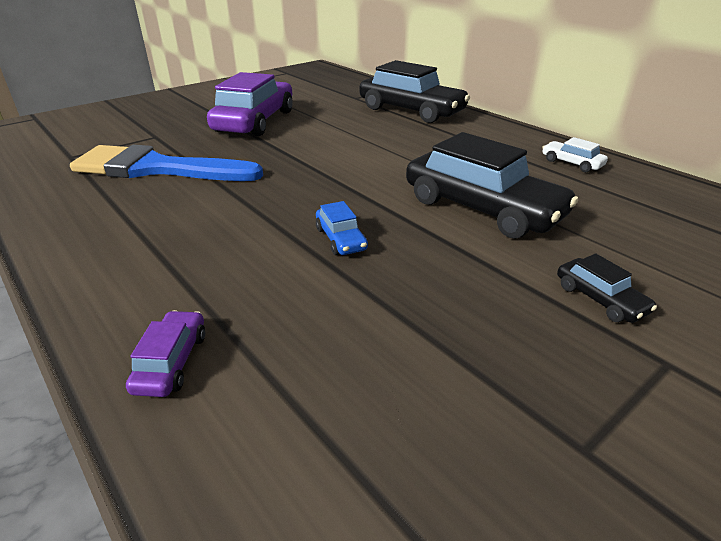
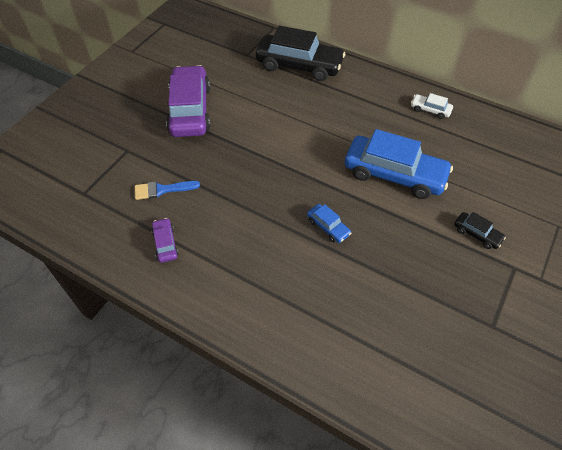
camera: 20 degrees left, 20 degrees up
(157, 168) = (162, 190): blue brush -> blue brush, size x0.47
(171, 362) = (298, 342): purple car -> purple car (165, 243)
(482, 208) = (394, 174): black car -> blue car

